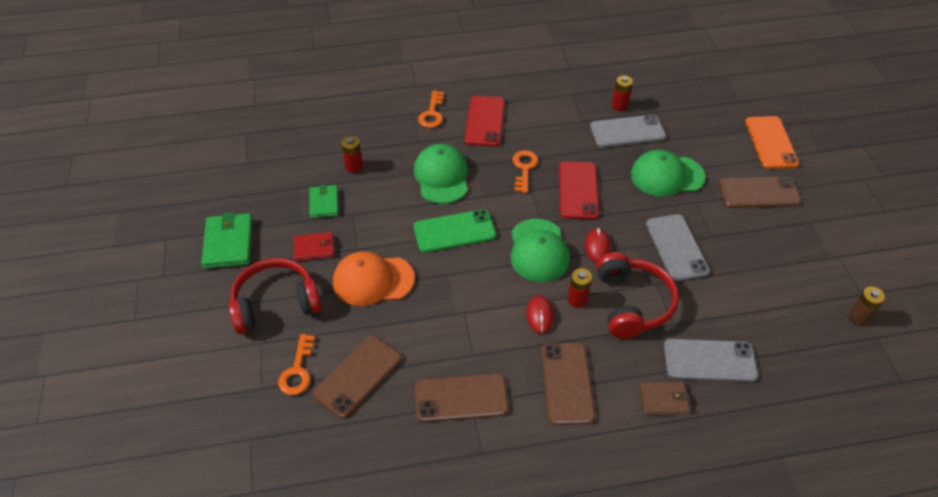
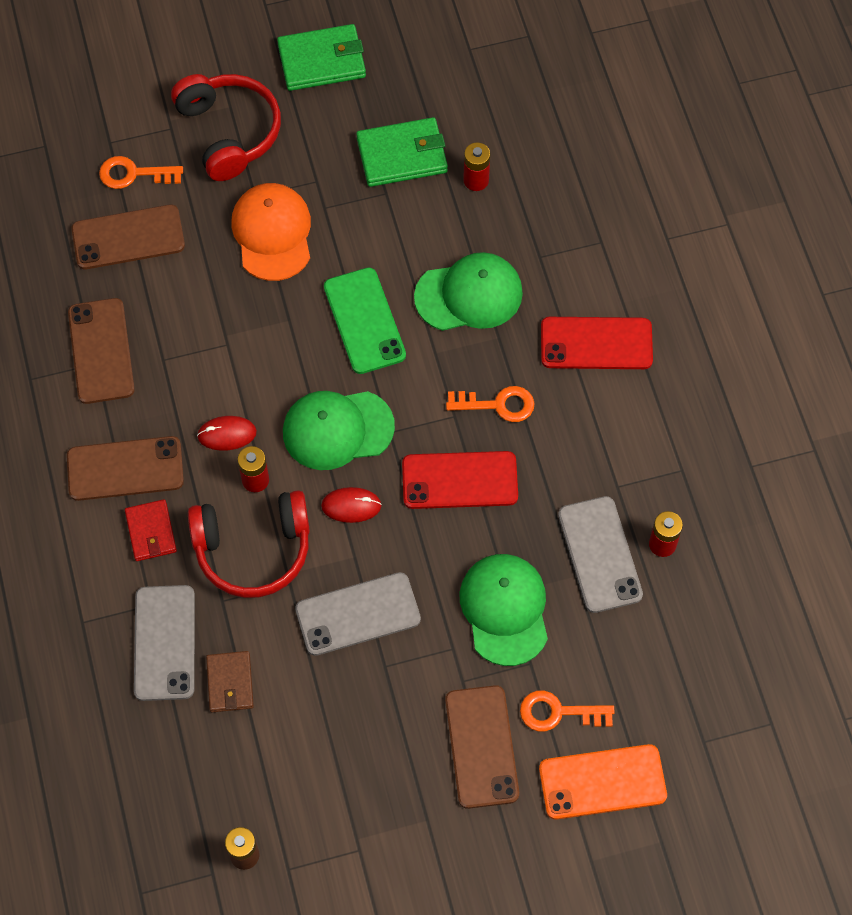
camera: 85 degrees right, 15 degrees up
(314, 248) = (321, 158): red wallet -> red wallet (151, 532)
(324, 203) = (402, 155): green wallet -> green wallet, size x1.57
(357, 376) = (128, 237): brown phone -> brown phone turned 45 degrees counterclockwise
(432, 113) = (604, 268): orange key -> orange key (558, 712)
(663, 400) = (104, 581): brown wallet -> brown wallet (230, 683)

